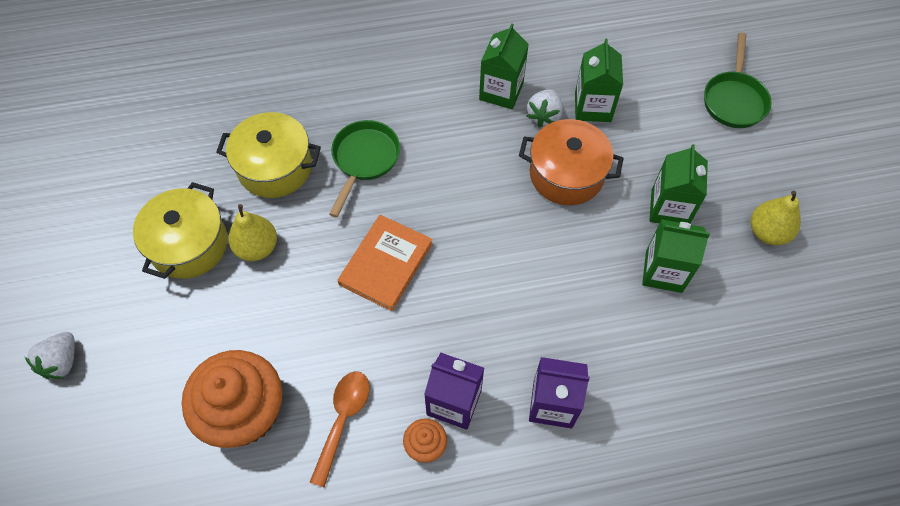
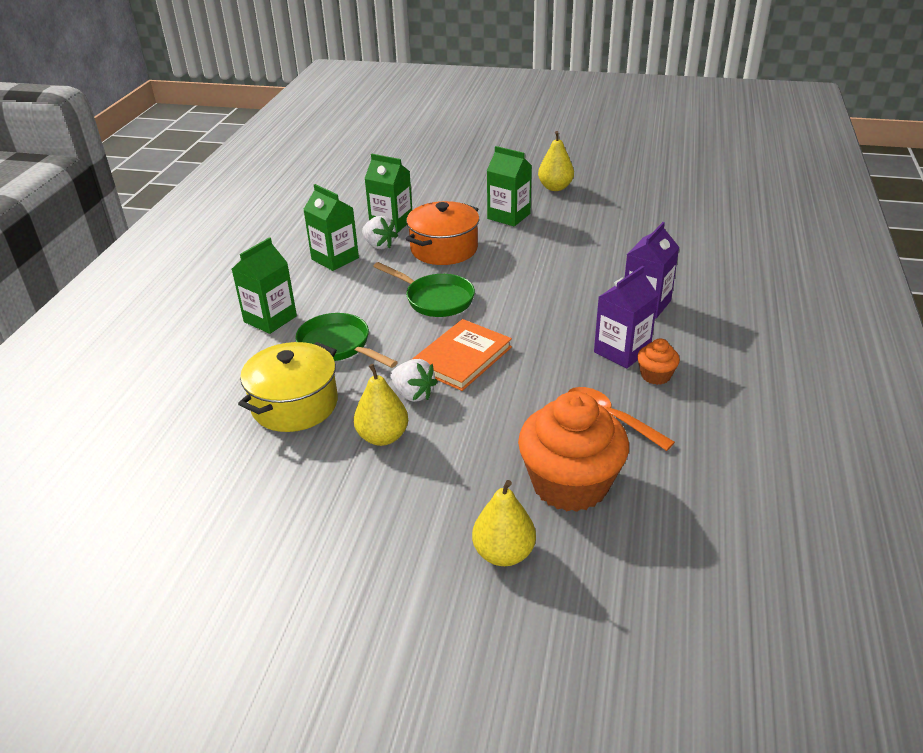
camera: 65 degrees left, 25 degrees down
(62, 362) = (422, 638): white strawberry -> white strawberry (413, 394)
(153, 387) = (503, 553): none -> yellow pear
(189, 244) = (339, 489): yellow pot -> none
(386, 264) = (462, 358): orange book -> orange book turned 75 degrees clockwise
(663, 271) = (560, 231): green carton -> green carton (270, 319)
(734, 99) = (438, 171): green pan -> green pan (435, 299)

